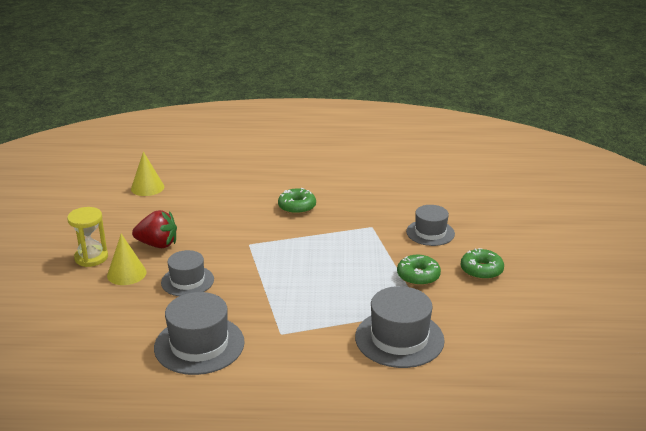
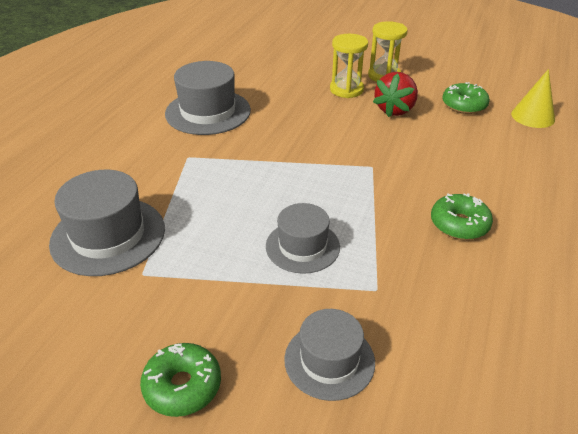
camera: 110 degrees right, 10 degrees up
(126, 273) = (346, 90): yellow cone -> yellow hourglass
(187, 281) = (315, 118): grey hat -> grey hat (302, 246)
(418, 276) = (216, 297): green donut -> green donut (464, 105)

